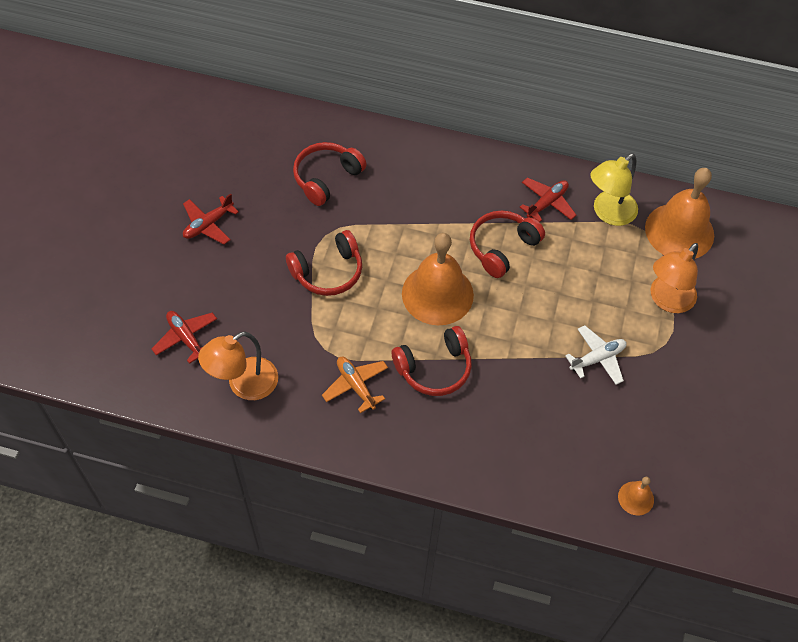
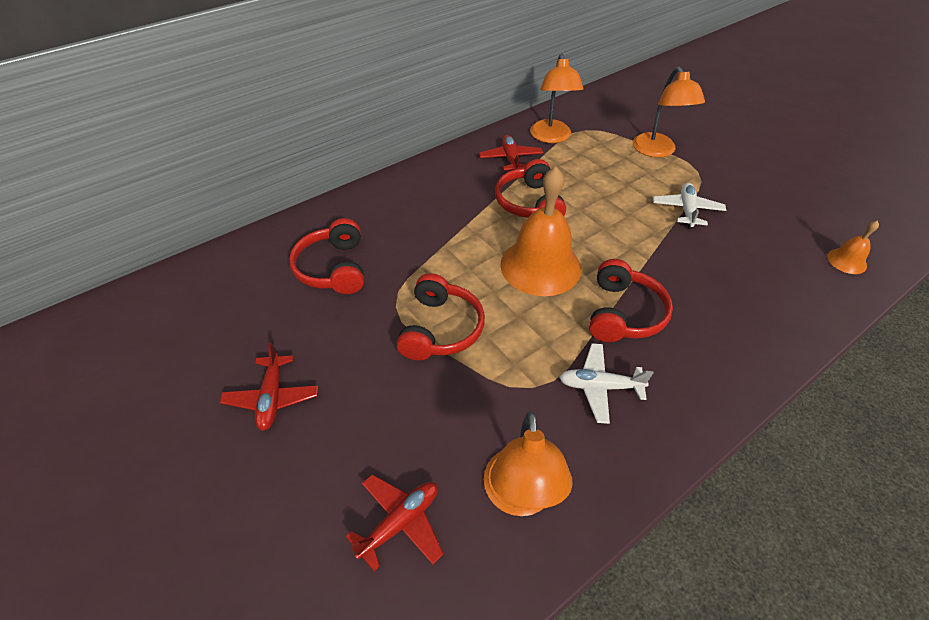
camera: 50 degrees left, 10 degrees down
(186, 338) = (400, 523): red plane -> red plane turned 135 degrees clockwise
(356, 385) = (600, 386): orange plane -> white plane
(608, 213) = (551, 137): yellow lamp -> orange lamp
(679, 231) = (599, 117): orange bell -> none

